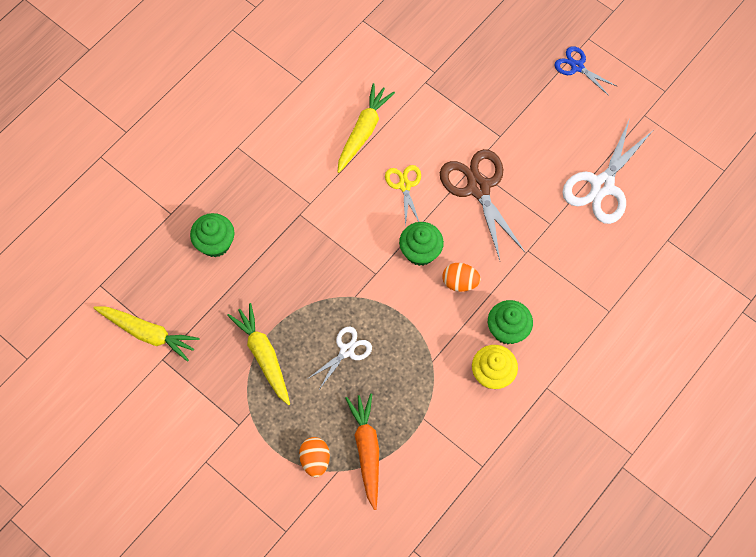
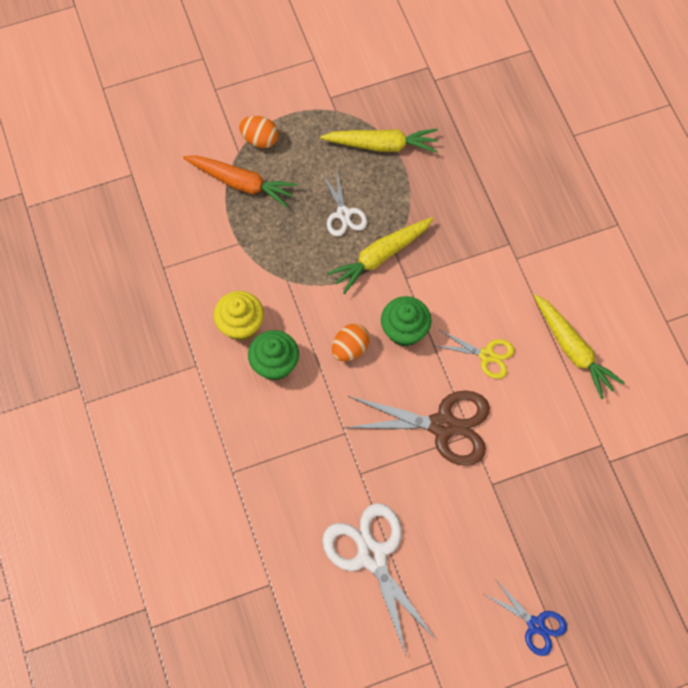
camera: 120 degrees right, 0 degrees up
(148, 333) = (460, 67): yellow carrot -> yellow carrot (380, 256)
(215, 243) = (520, 157): green cupcake -> none
(577, 67) = (535, 625): blue scissors -> blue scissors turned 60 degrees clockwise

